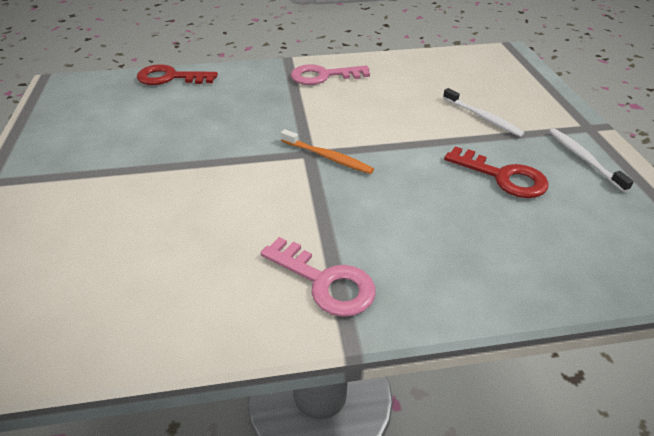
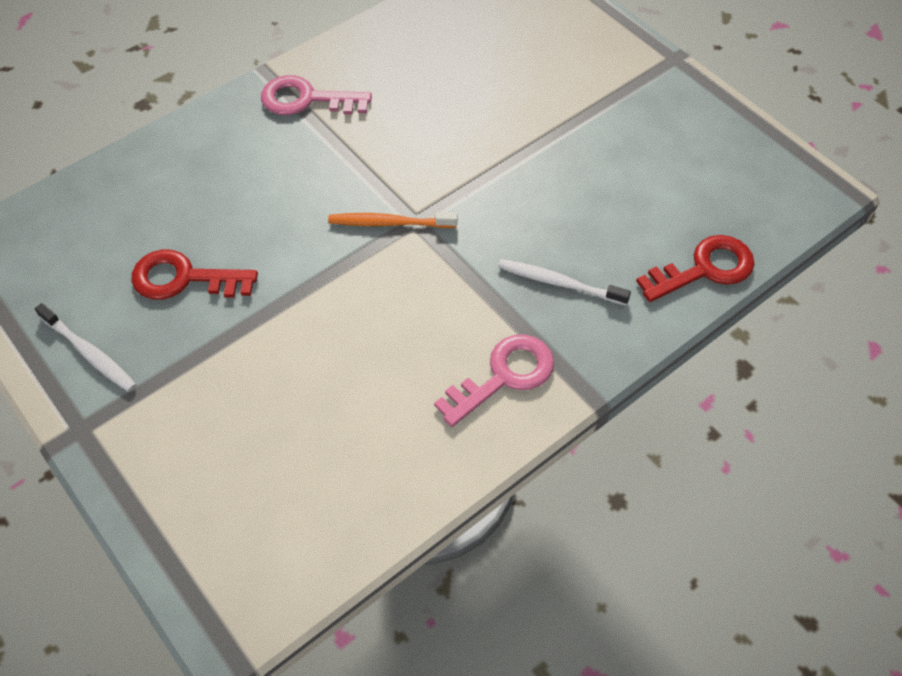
camera: 150 degrees right, 15 degrees up
(483, 117) = (231, 382): white toothbrush -> white toothbrush (558, 283)

